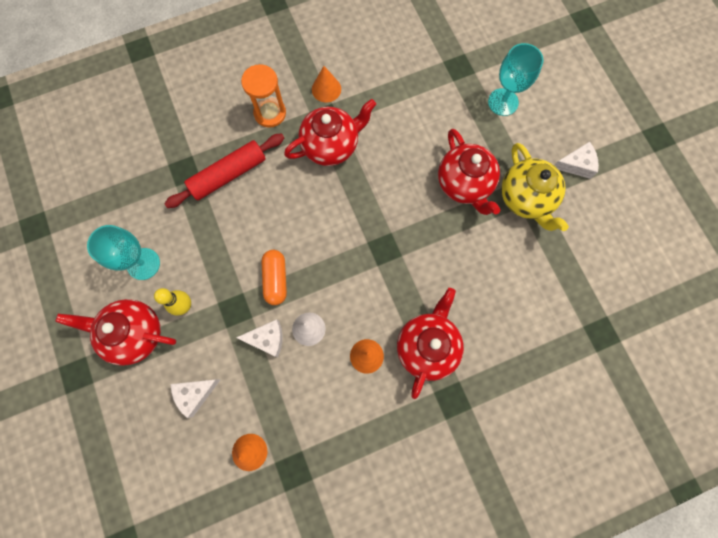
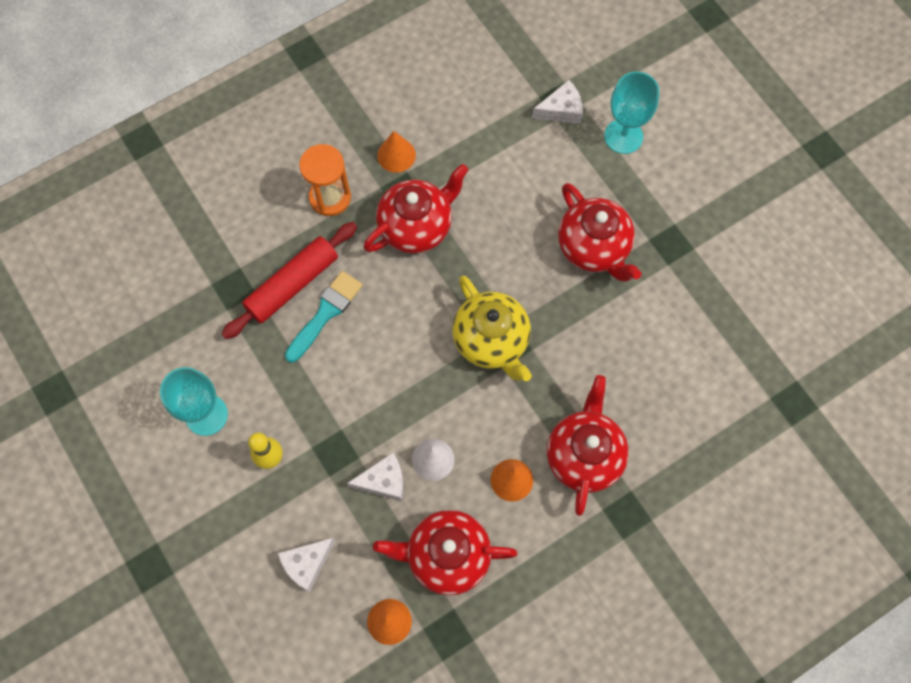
camera: 10 degrees left, 5 degrees down
(134, 334) = (213, 504): red teapot -> red teapot (446, 556)
(249, 201) = (325, 313): none -> turquoise brush
(275, 279) = (379, 405): orange capsule -> none
(526, 198) = (673, 253): yellow teapot -> yellow teapot (492, 341)
(576, 164) = (728, 200): white cheese -> white cheese (561, 110)

